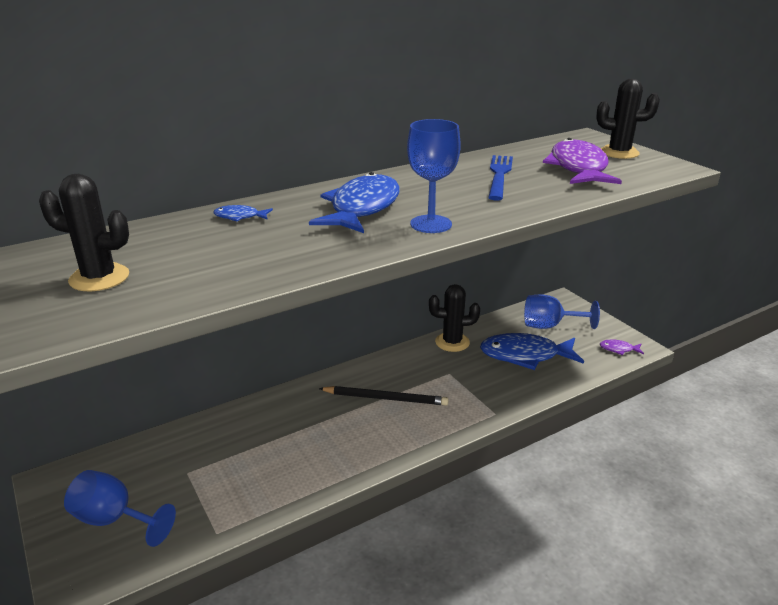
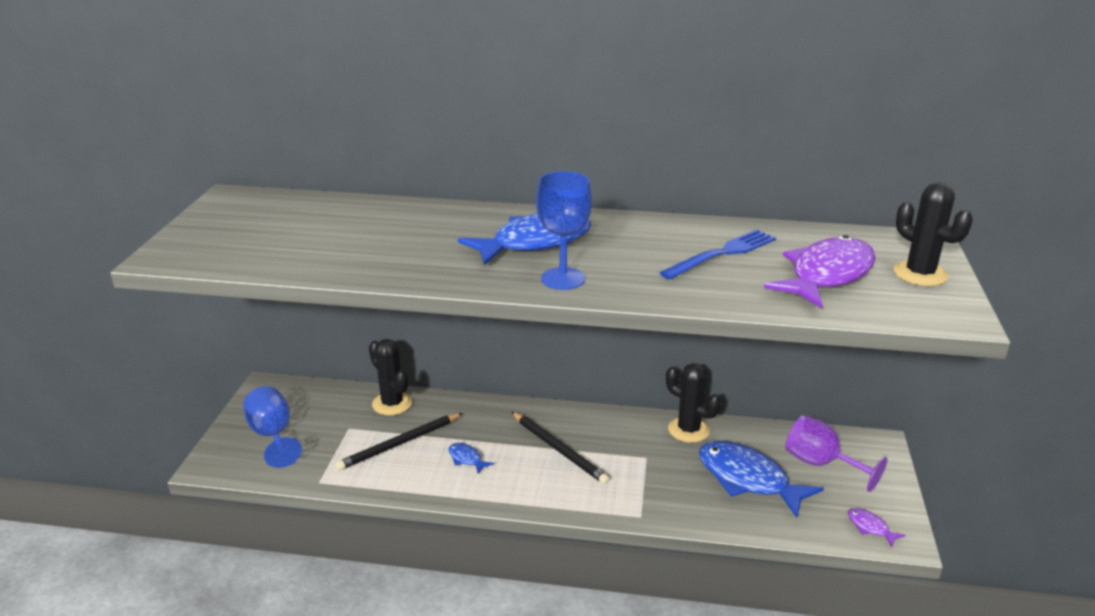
camera: 40 degrees right, 0 degrees up
(99, 278) = (276, 232): black cactus -> black cactus (392, 404)
(240, 217) = (433, 216): blue fish -> blue fish (466, 459)
(252, 460) = (399, 444): none -> black pencil
(549, 326) = (820, 464): blue goblet -> purple goblet

